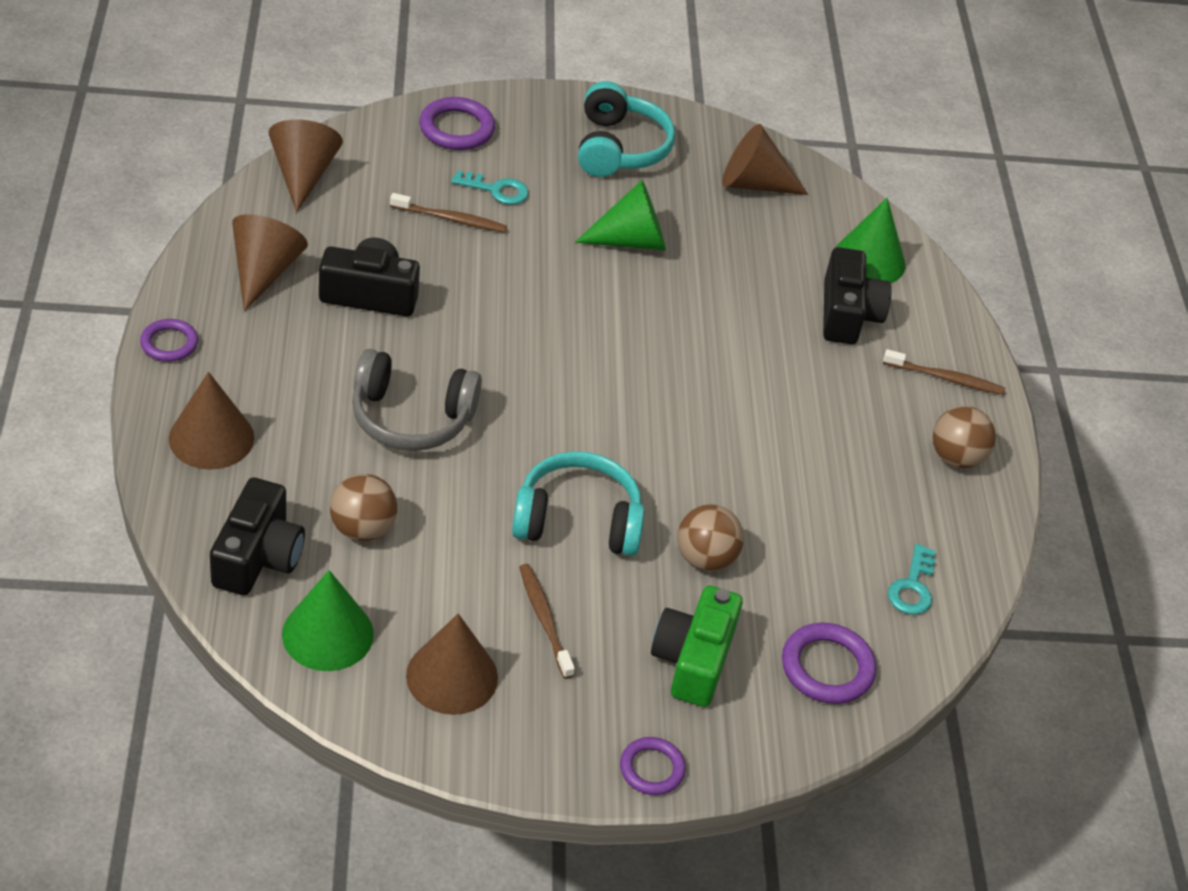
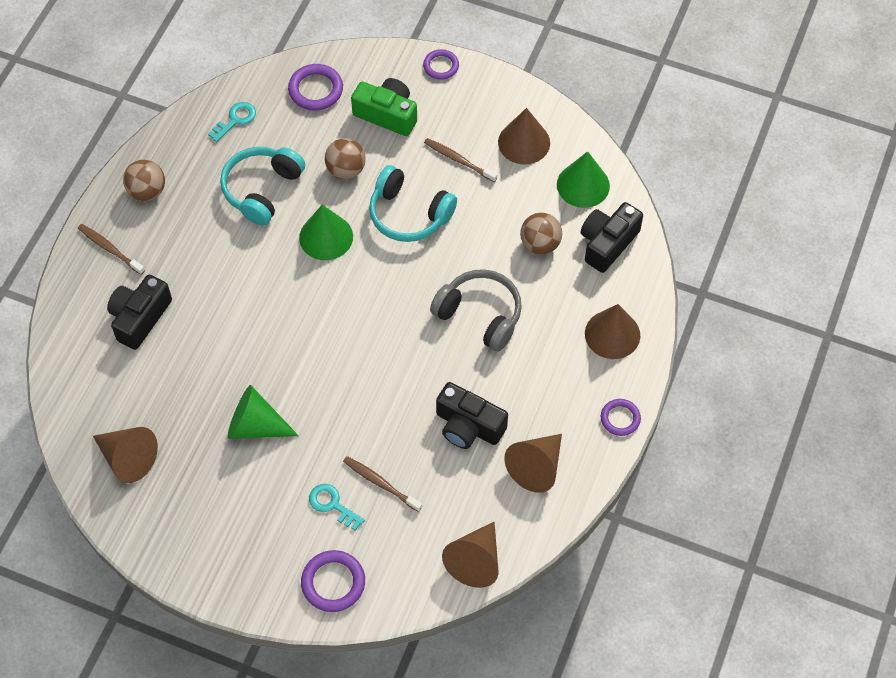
camera: 150 degrees left, 15 degrees up
(544, 619) = (458, 160): brown toothbrush -> brown toothbrush turned 120 degrees clockwise
(619, 148) = (212, 525): turquoise headphones -> turquoise headphones (262, 190)
(693, 660) = (387, 114): green camera -> green camera turned 105 degrees counterclockwise
(869, 260) = (90, 360): green cone -> green cone (326, 237)

